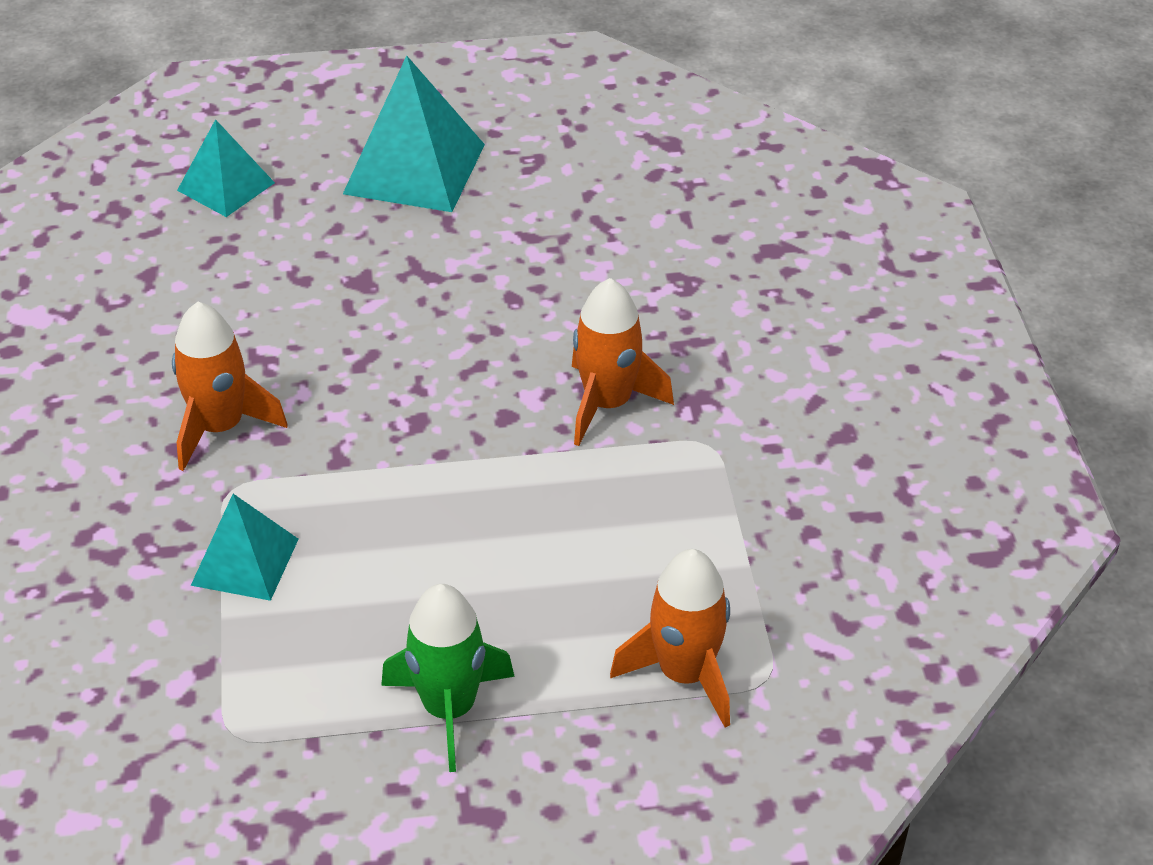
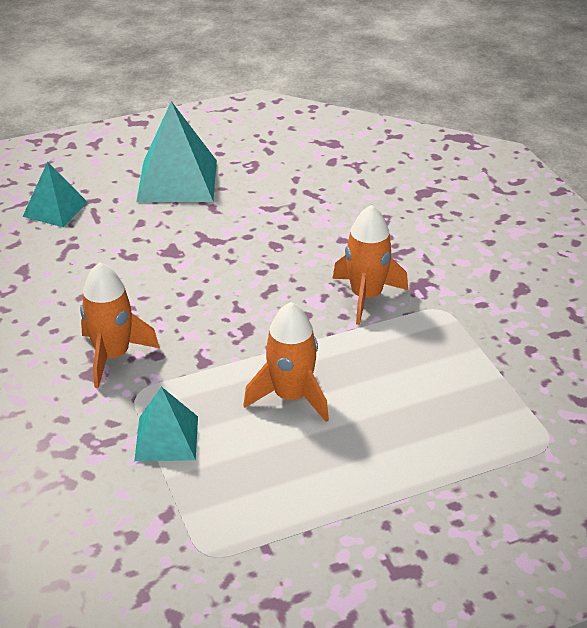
camera: 15 degrees left, 5 degrees down
(449, 709) = (351, 506): green rocket -> none
(685, 674) = (496, 451): orange rocket -> orange rocket (291, 396)

